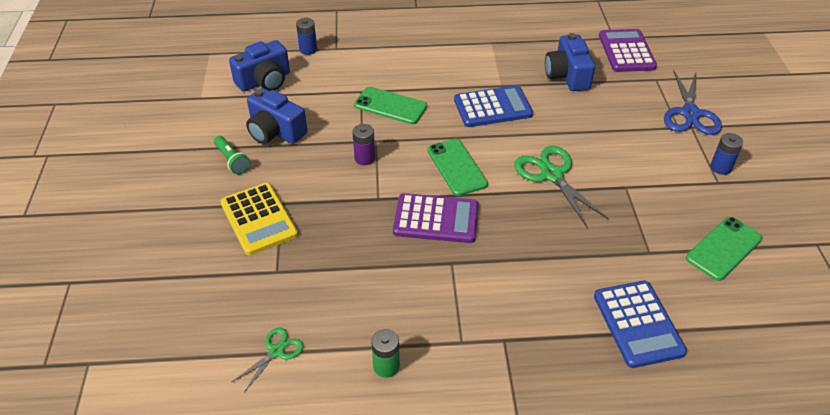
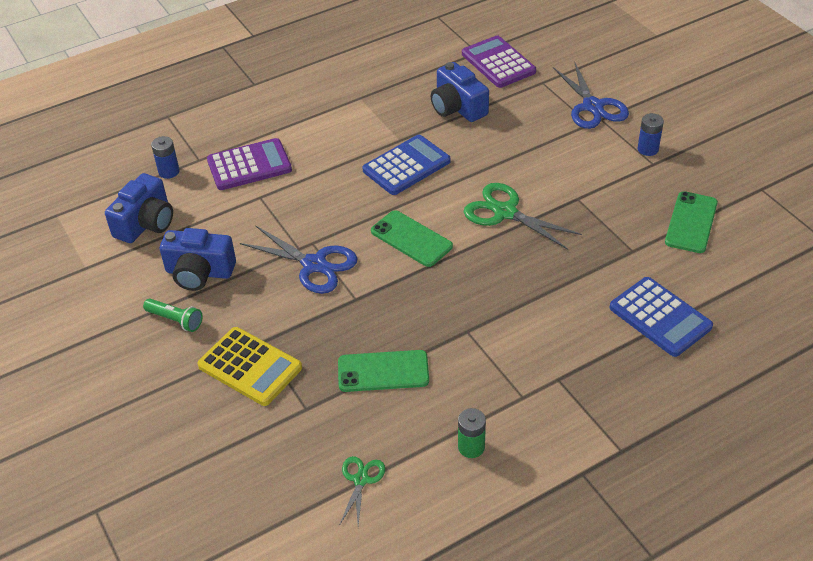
camera: 25 degrees left, 0 degrees up
(364, 158) = (314, 264): purple battery -> blue scissors
(390, 106) = (302, 201): green phone -> green phone (383, 371)
(436, 219) = (425, 296): purple calculator -> purple calculator (249, 165)

